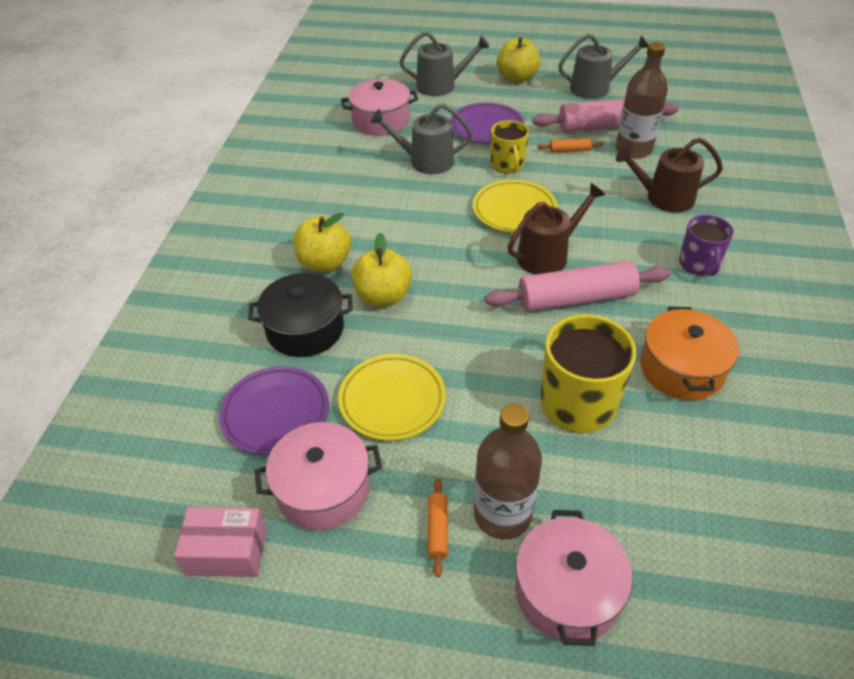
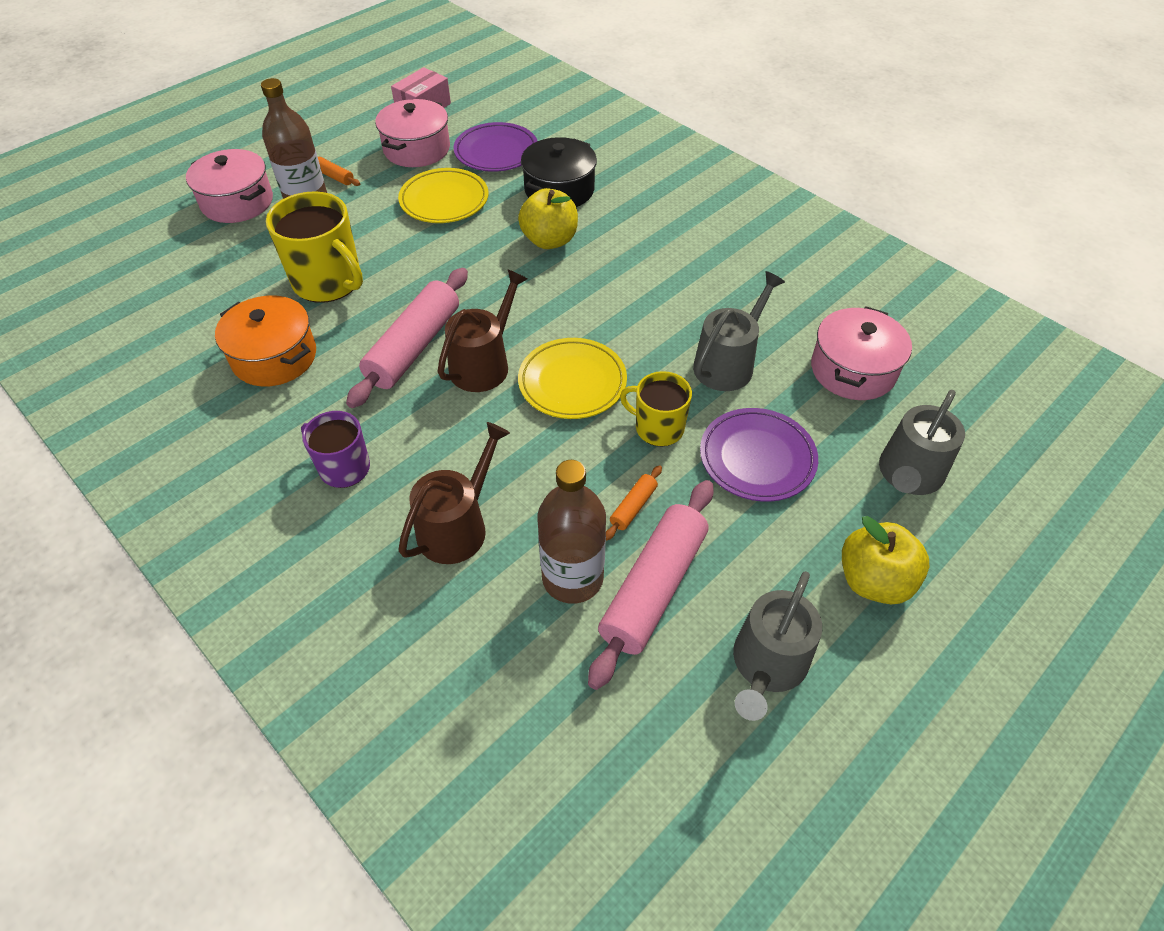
camera: 125 degrees right, 5 degrees up
(324, 263) = (626, 227): yellow apple -> none
(547, 255) = (484, 364): brown watering can -> brown watering can turned 150 degrees counterclockwise

